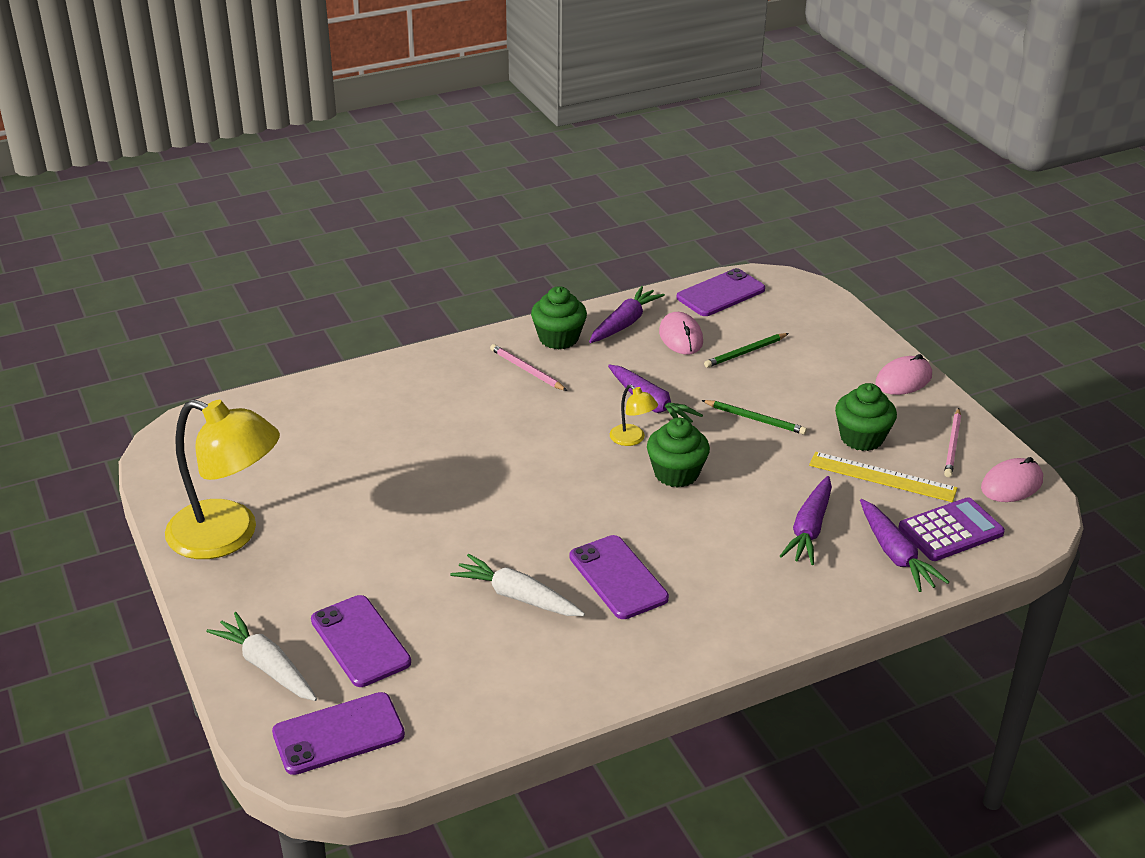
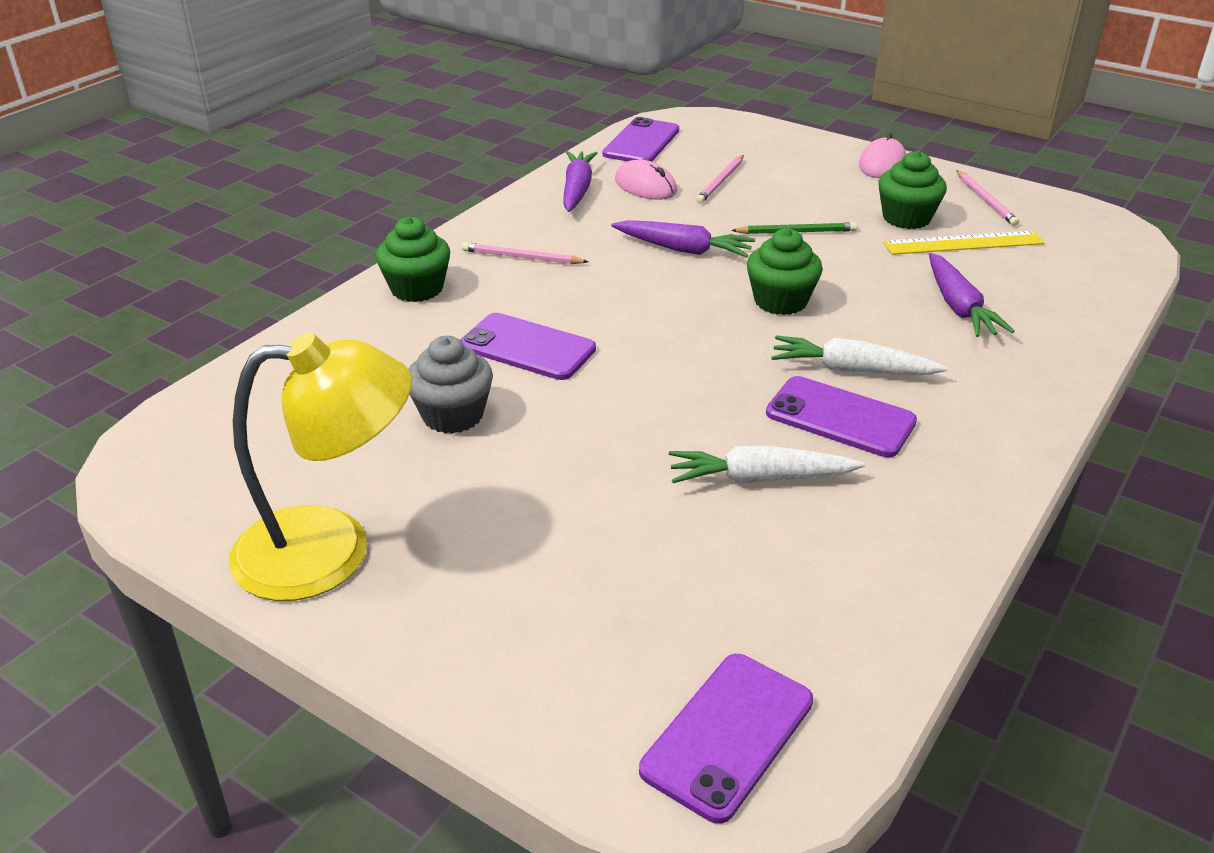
camera: 30 degrees left, 0 degrees up
(267, 666) = (545, 692): white carrot -> white carrot (852, 370)
(360, 641) = (634, 606): purple phone -> purple phone (527, 347)
(371, 475) = (453, 415): none -> grey cupcake
(558, 338) = (524, 220): green cupcake -> green cupcake (417, 288)
(632, 439) = (702, 285): yellow lamp -> none
(745, 352) = (721, 182): green pencil -> pink pencil
(895, 554) = (1056, 301): purple carrot -> none
(950, 531) = (1073, 266): purple calculator -> none
(1011, 484) = (1069, 215): pink mouse -> none

